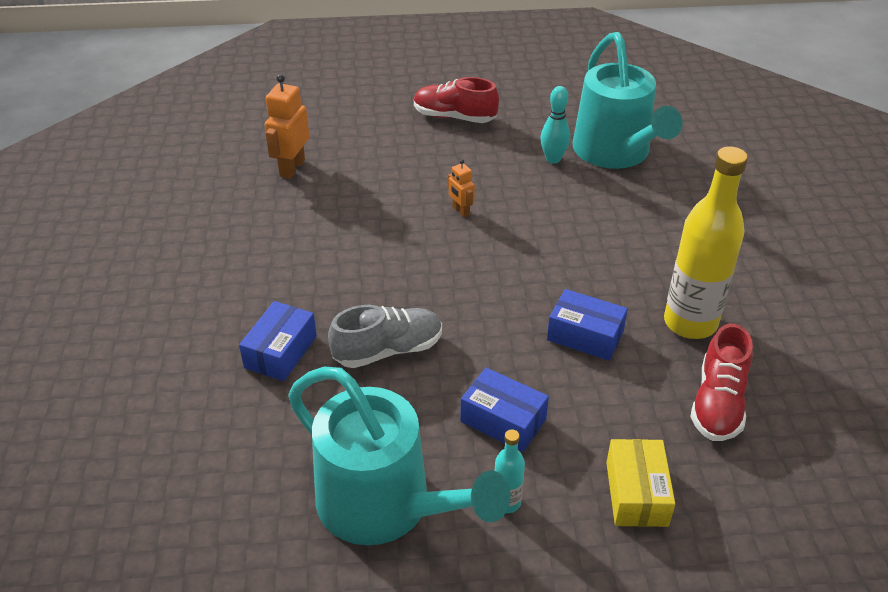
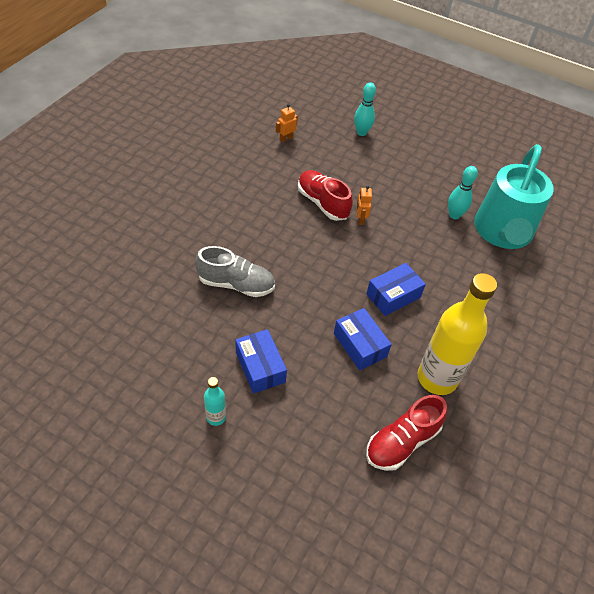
camera: 30 degrees right, 10 degrees up
(281, 352) = (179, 250): blue box -> blue box (393, 296)
(292, 168) = (286, 138): orange robot -> orange robot, size x0.56
(374, 123) = (361, 132): none -> turquoise bowling pin
(385, 505) = (151, 374): turquoise watering can -> none
(454, 117) = (416, 153): red shoe -> red shoe (323, 203)
(636, 493) = (294, 463): yellow box -> none

